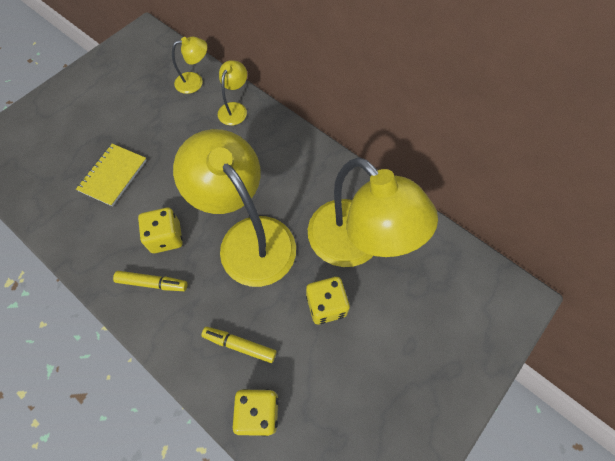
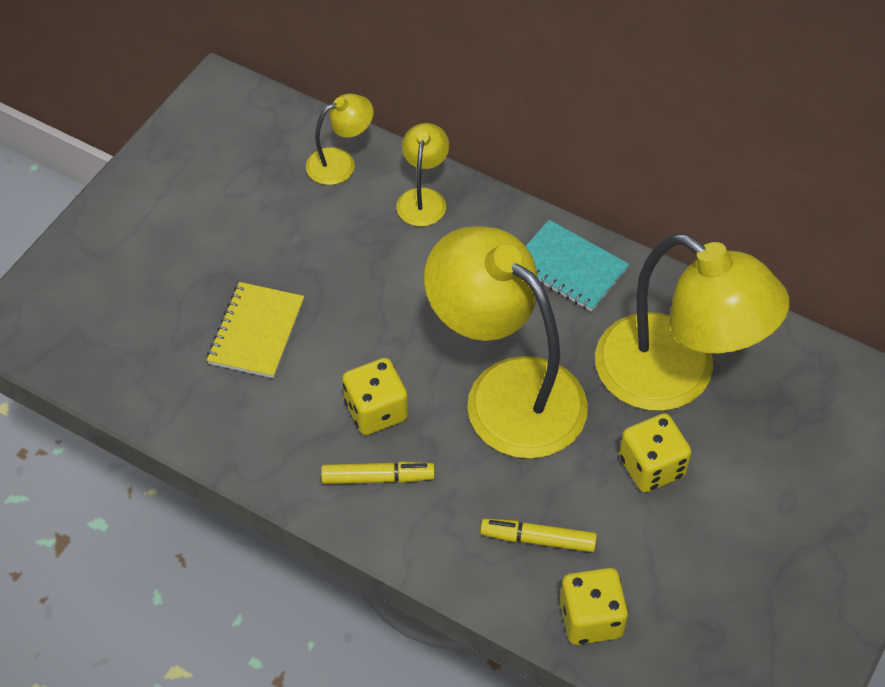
camera: 10 degrees left, 10 degrees down
(308, 163) = (569, 268): none -> turquoise notebook

